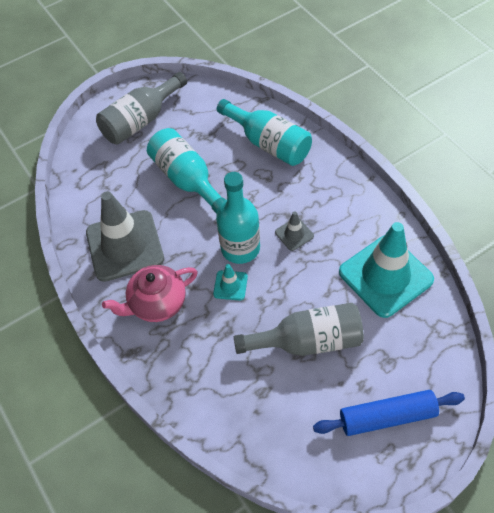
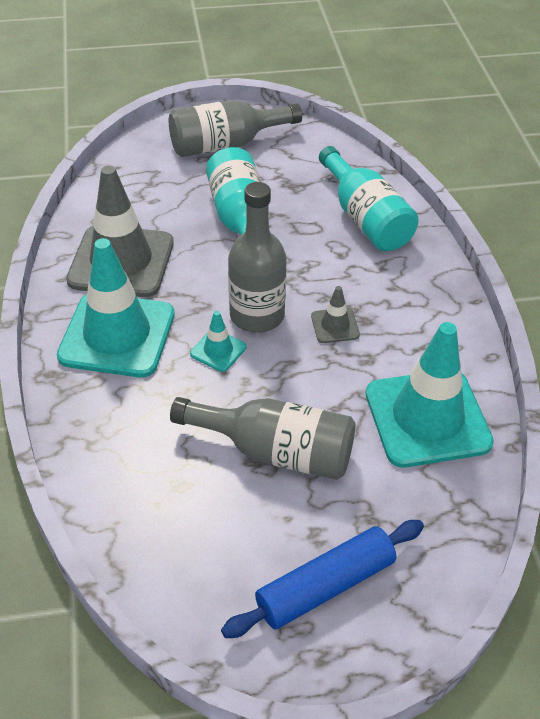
camera: 20 degrees right, 10 degrees down
(157, 303) = (117, 335): pink teapot -> turquoise traffic cone
(240, 248) = (257, 315): turquoise bottle -> grey bottle
(387, 417) = (325, 586): blue rolling pin -> blue rolling pin turned 45 degrees counterclockwise

